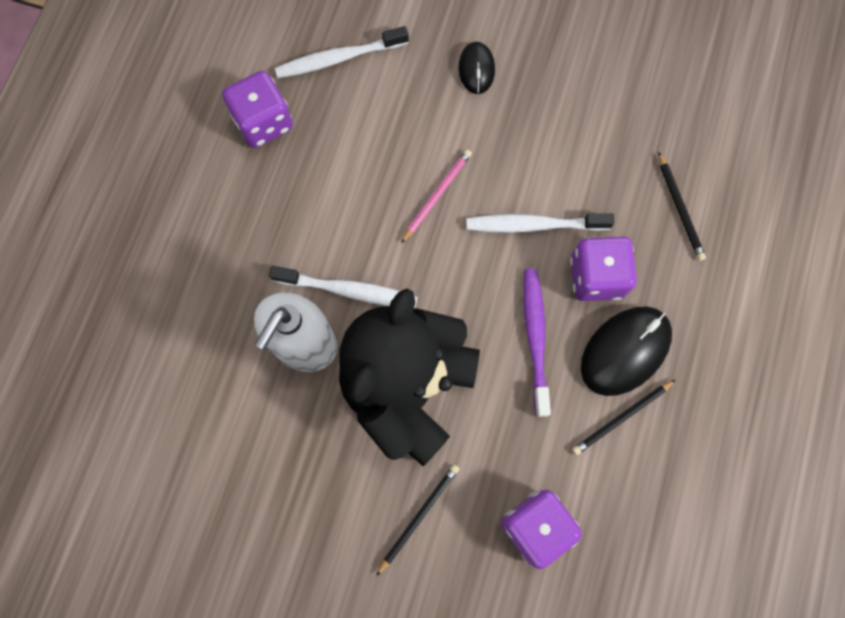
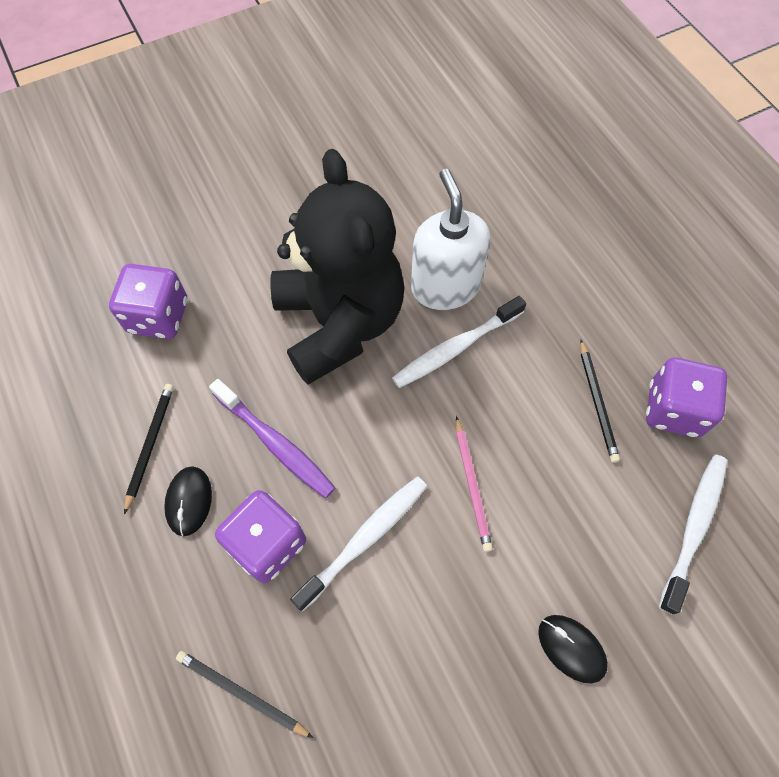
camera: 135 degrees right, 10 degrees down
(419, 517) = (250, 256): black pencil -> black pencil (597, 402)
(625, 351) = (189, 501): black mouse -> black mouse, size x0.57

